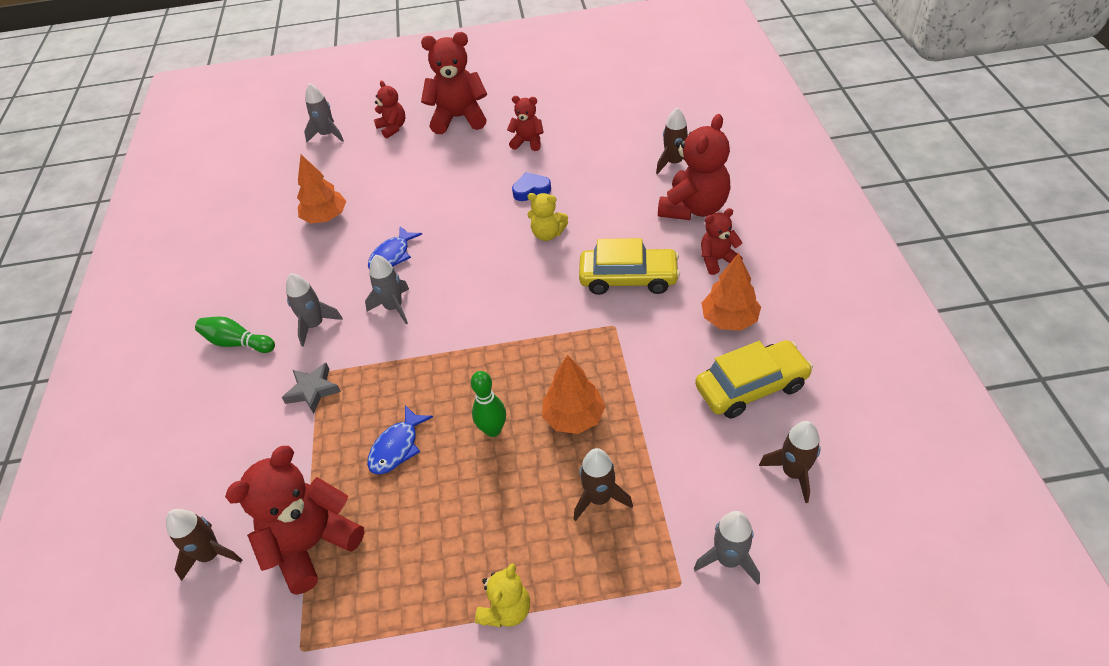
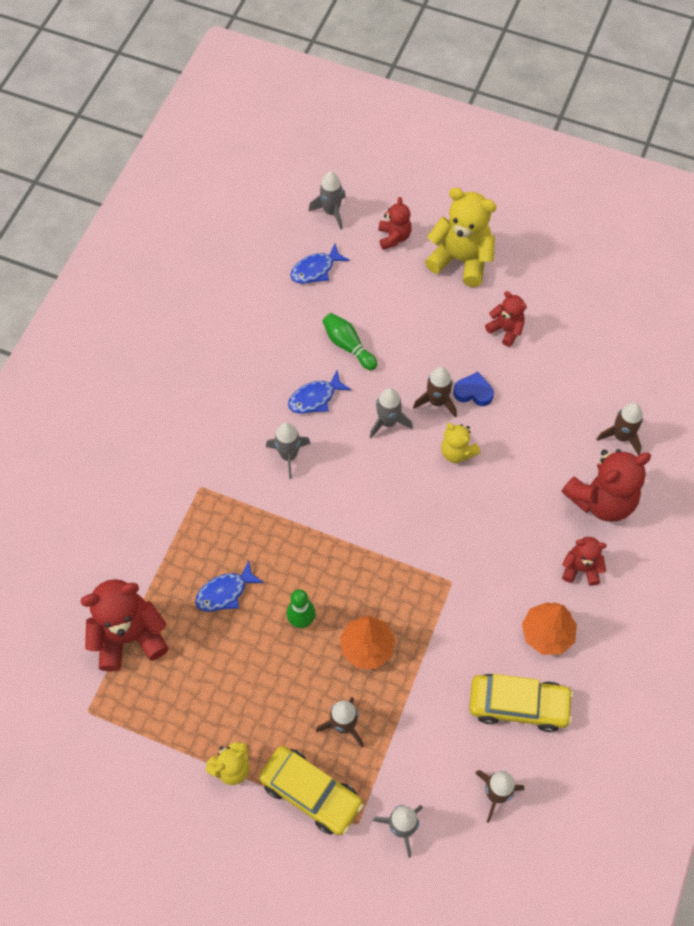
camera: 25 degrees right, 15 degrees up
(211, 555) = (60, 602): brown rocket -> brown rocket (437, 402)
(237, 343) = (153, 418): green bowling pin -> green bowling pin (348, 346)
(313, 390) = (189, 501): grey star -> none
(315, 325) = (219, 436): grey rocket -> grey rocket (388, 422)
(325, 217) = (281, 319): orange tree -> none
(336, 174) = (315, 269): none -> blue fish
(459, 118) = (461, 260): red teddy bear -> yellow teddy bear
(628, 278) = (493, 542): yellow car -> yellow car (311, 793)

